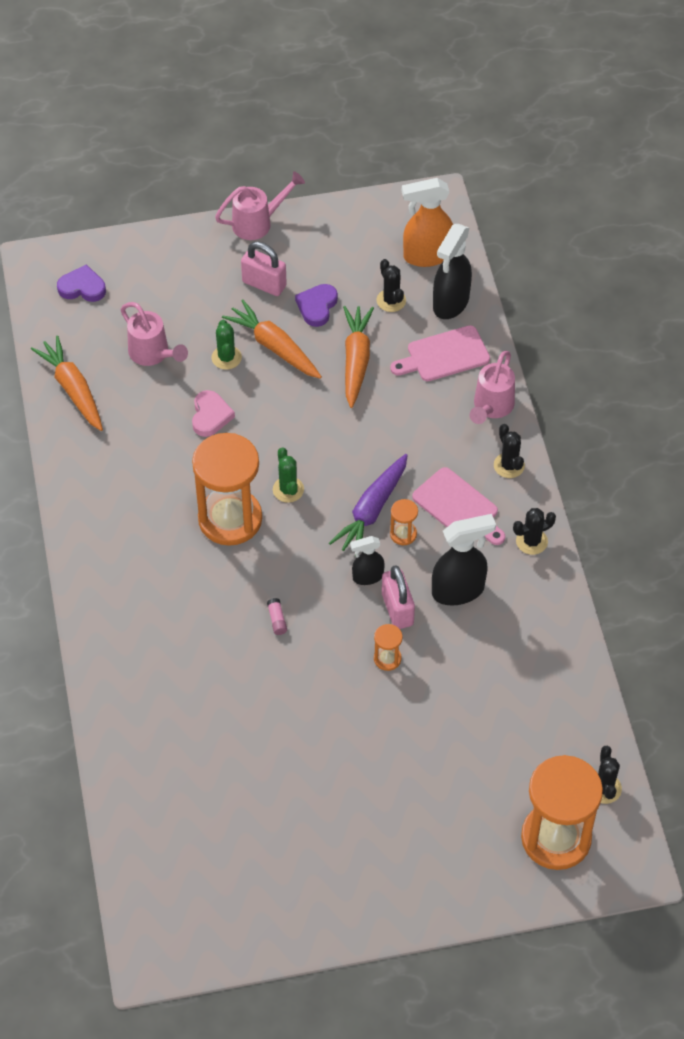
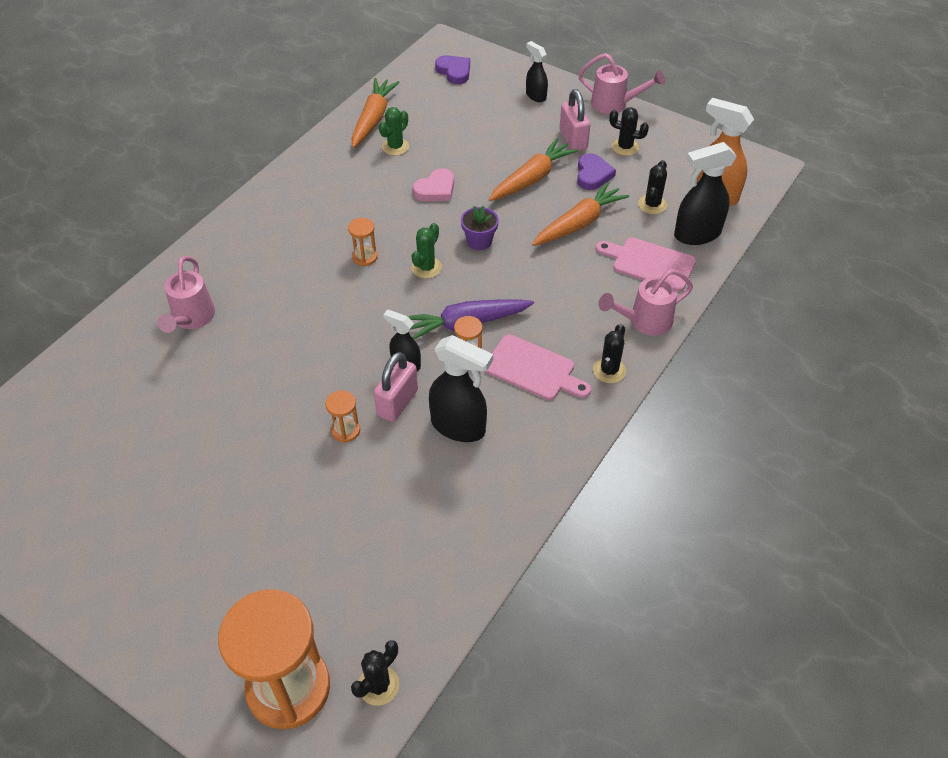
camera: 45 degrees right, 5 degrees down
(153, 354) = (447, 132): pink watering can -> pink watering can (191, 319)
(183, 261) = (535, 96): none -> black spray bottle
(226, 357) = (491, 164): green cactus -> green cactus (395, 147)
(230, 519) = (365, 257): orange hourglass -> orange hourglass, size x0.42
(274, 347) = (532, 178): orange carrot -> orange carrot turned 45 degrees clockwise
(277, 620) = (308, 342): pink glue stick -> none
(300, 435) = (479, 241): none -> purple flower pot
(317, 306) = (593, 174): purple heart -> purple heart turned 120 degrees clockwise
(458, 507) = (533, 369): pink cutting board -> pink cutting board turned 60 degrees counterclockwise
(531, 541) = (560, 437): black cactus -> black cactus (625, 147)

